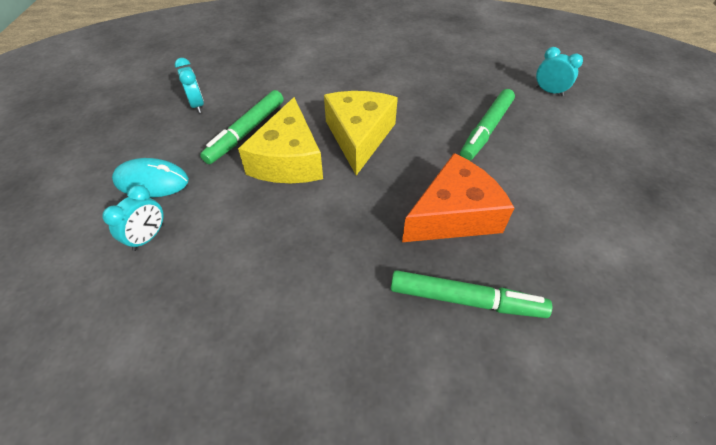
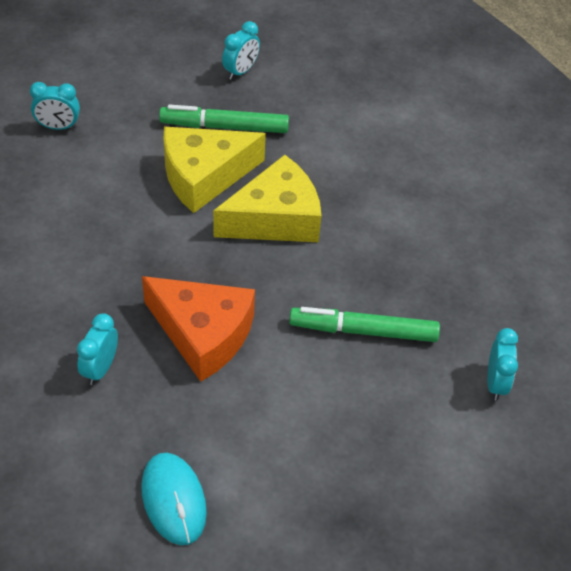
camera: 60 degrees right, 0 degrees up
(151, 181) = (120, 95): turquoise mouse -> turquoise mouse (173, 500)
(464, 299) = (100, 368): green marker -> turquoise clock

